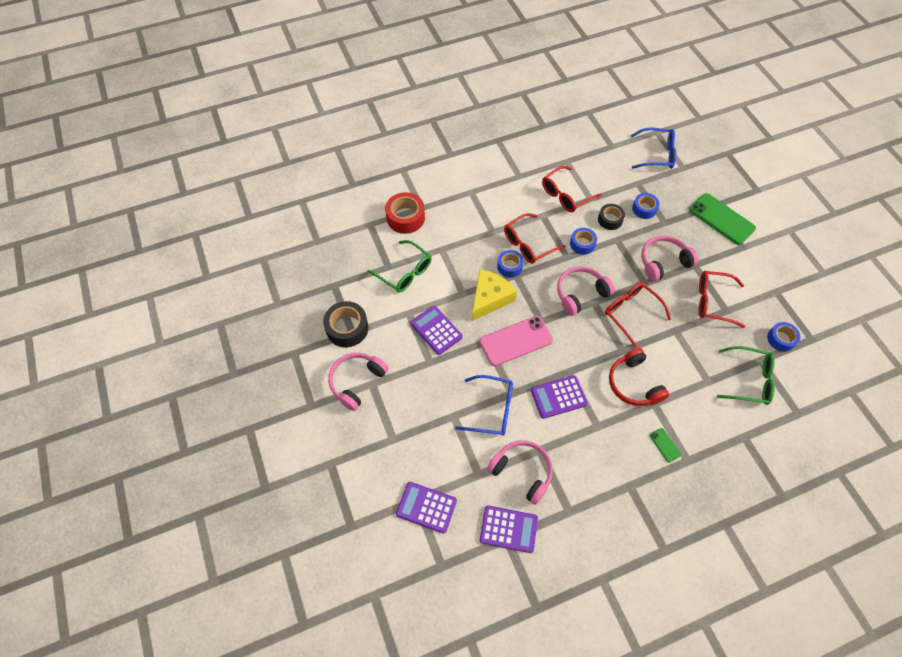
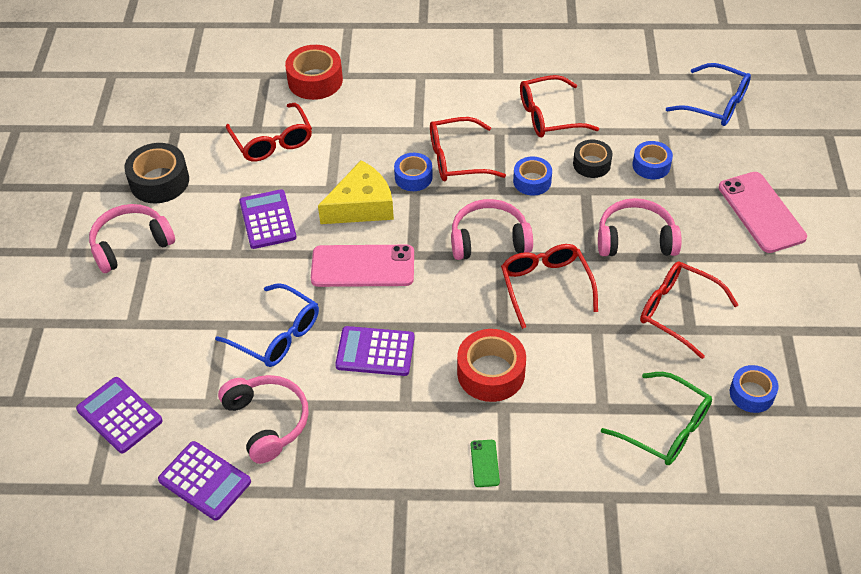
camera: 25 degrees right, 10 degrees down
(404, 272) = (272, 141): green glasses -> red glasses
(634, 384) = (491, 373): red headphones -> red tape
(721, 219) = (761, 212): green phone -> pink phone

